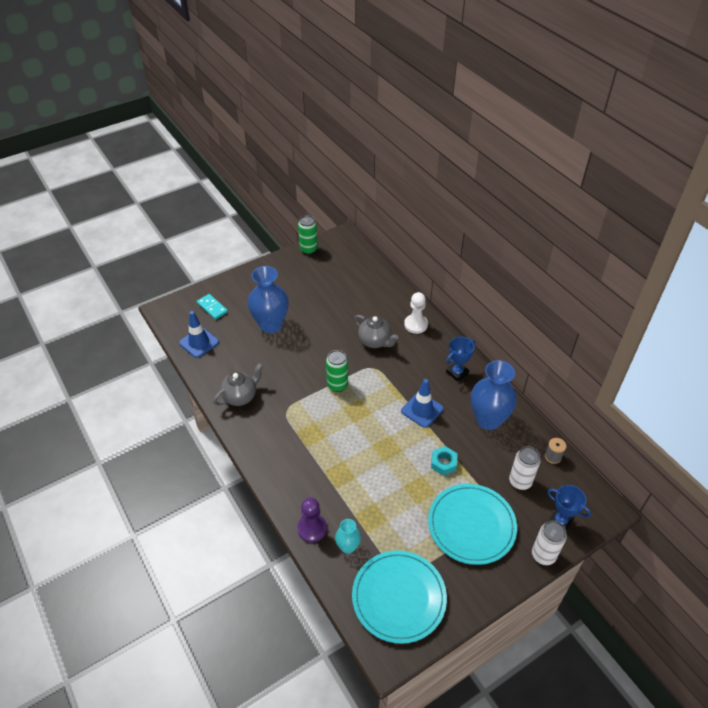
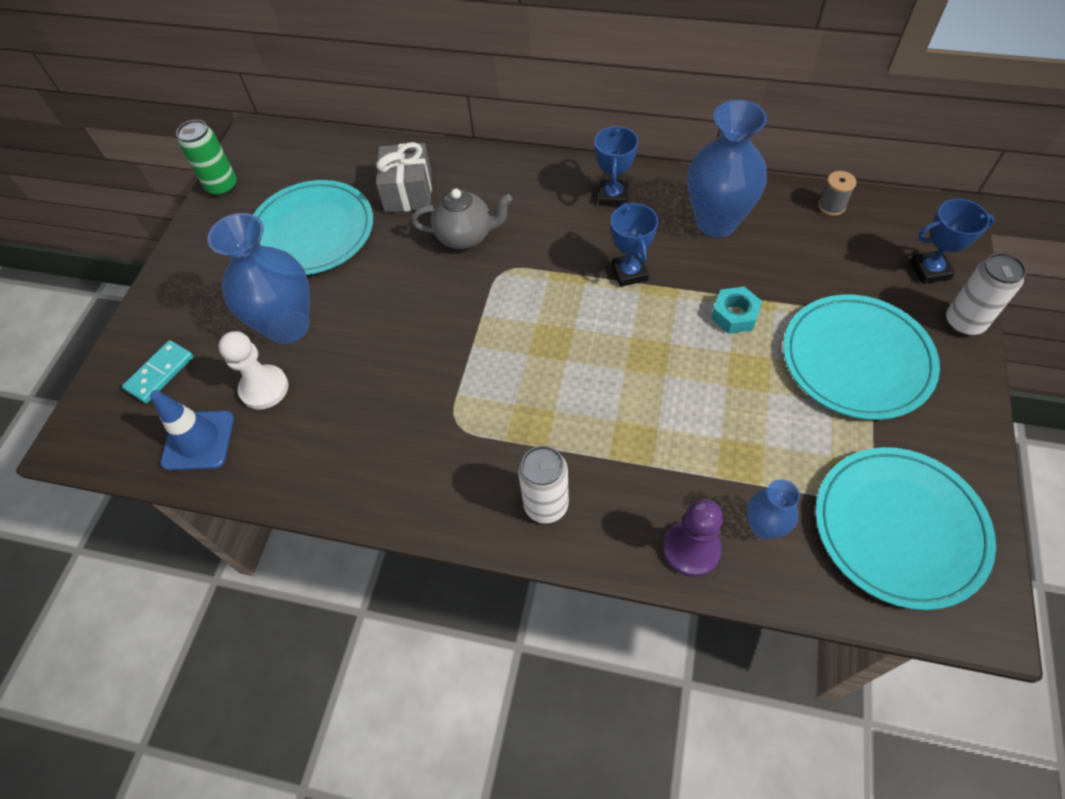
camera: 40 degrees left, 10 degrees up
(212, 308) = (160, 373): turquoise domino -> turquoise domino turned 60 degrees counterclockwise
(240, 397) = (364, 462): grey teapot -> none
(320, 294) = (312, 231): none -> turquoise plate
(337, 385) = (485, 330): green can -> none
(348, 547) = (763, 526): turquoise vase -> blue vase
(374, 305) = (408, 192): none -> grey gift
(416, 325) = (492, 177): white pawn -> white pawn (264, 388)
(422, 410) = (629, 273): blue traffic cone -> blue trophy
(520, 481) = (837, 262): white can -> white can (546, 505)

